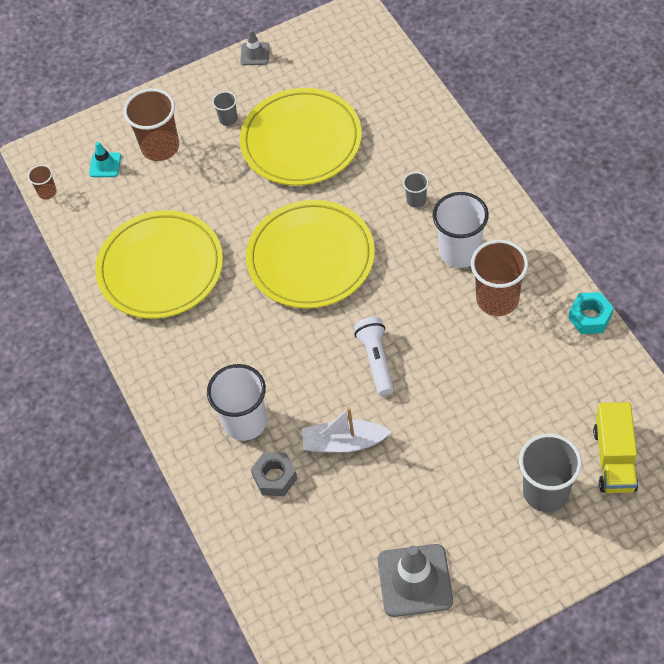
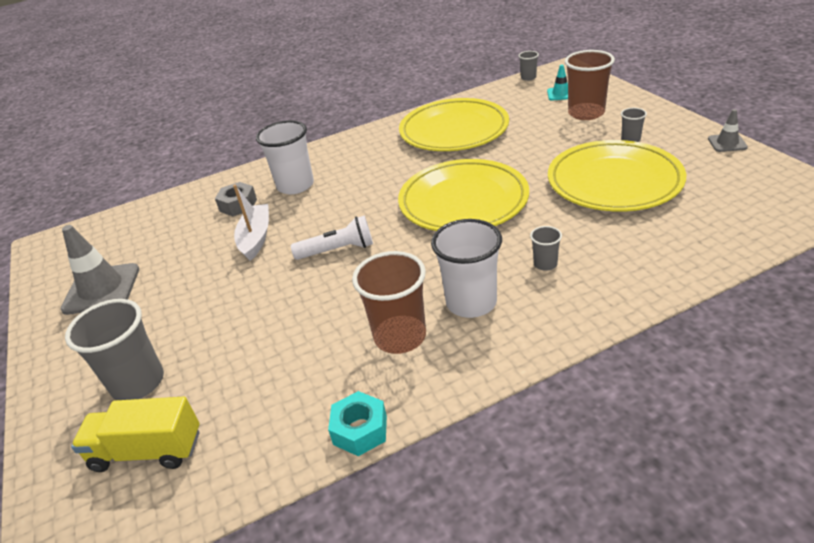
camera: 90 degrees right, 20 degrees down
(47, 192) = (528, 78): brown cup -> grey cup

